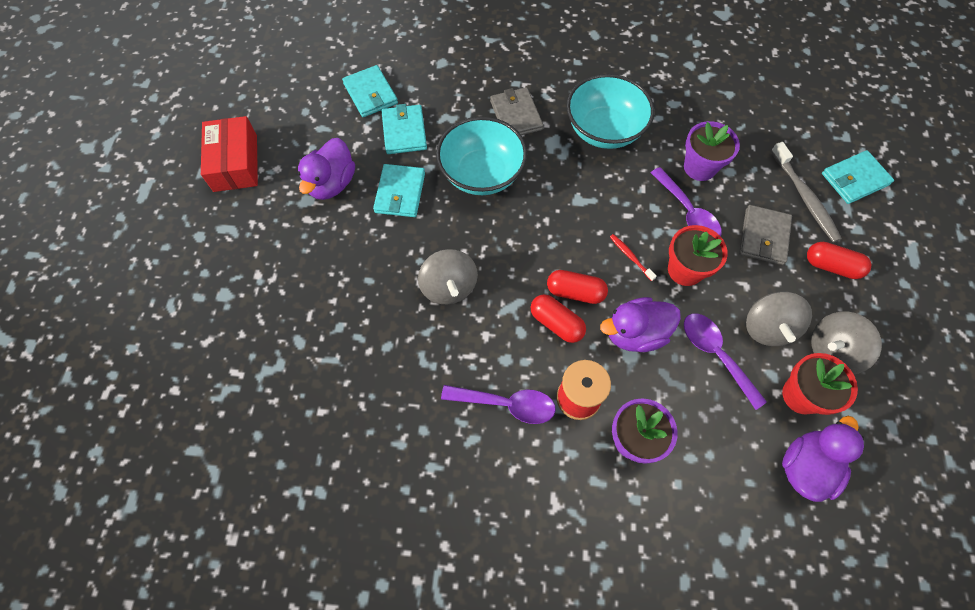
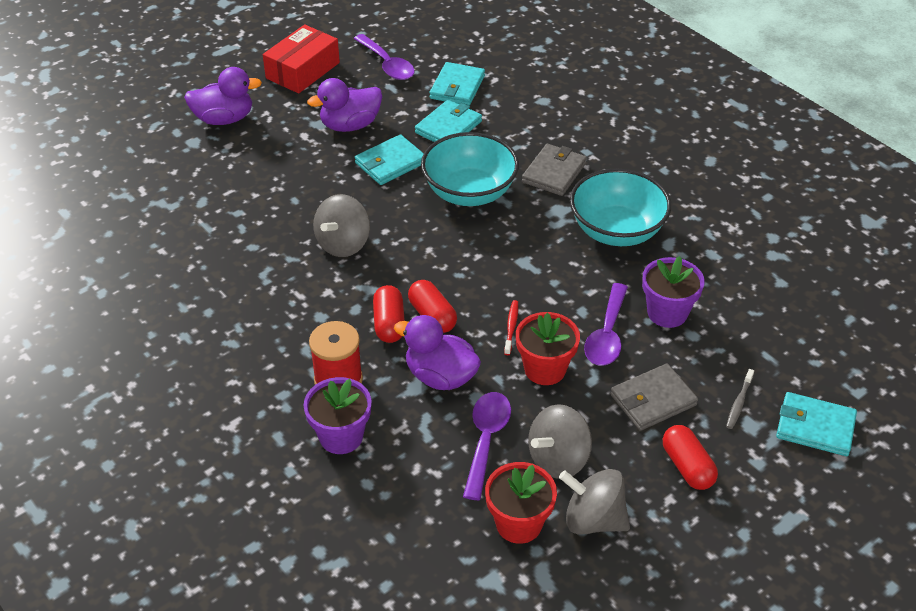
camera: 45 degrees right, 20 degrees down
(506, 404) = (283, 342): purple spoon -> purple spoon (387, 64)
(804, 197) = (739, 403): grey toothbrush -> grey toothbrush, size x0.52
(806, 467) = (450, 568): purple duck -> purple duck (224, 119)

